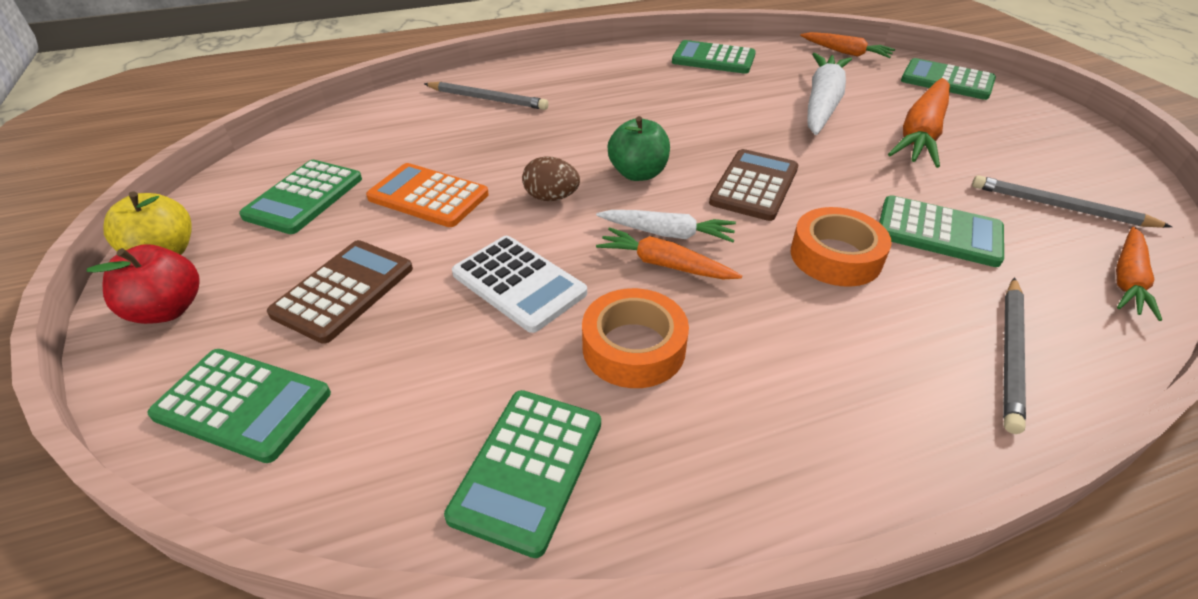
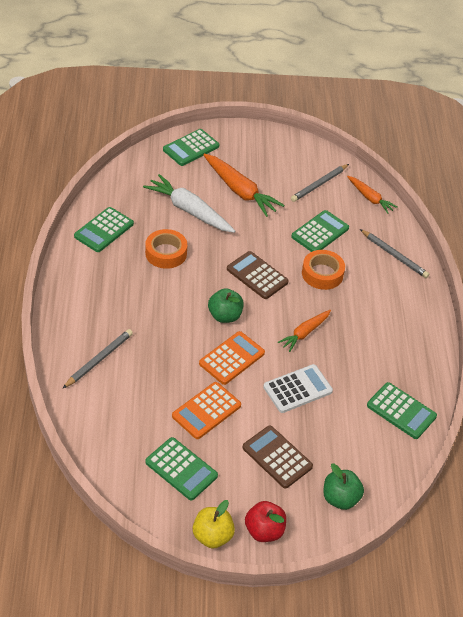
camera: 75 degrees left, 5 degrees up
(243, 404) = (340, 498): green calculator -> green apple
(551, 197) = (231, 358): brown egg -> orange calculator
(633, 347) = (352, 362): orange tape -> orange tape (166, 253)
(667, 233) = (282, 323): white carrot -> none
(845, 52) = (131, 168): orange carrot -> none

